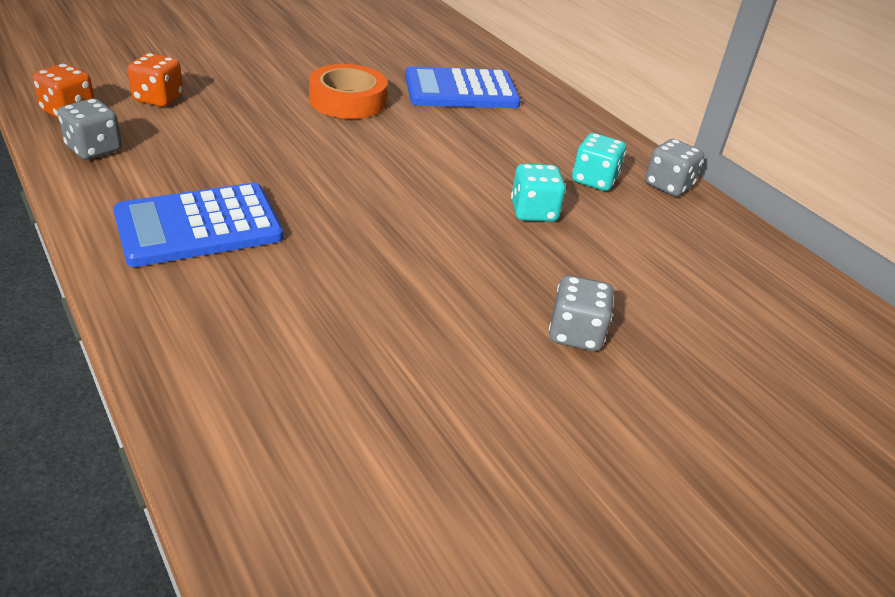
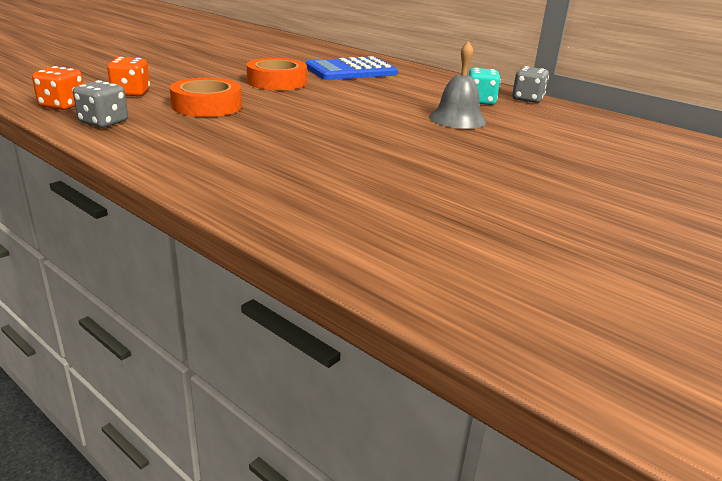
camera: 15 degrees left, 10 degrees down
(198, 226) = (228, 151): blue calculator -> none
(230, 136) = (207, 106): none -> orange tape
(533, 212) = (457, 119): turquoise dice -> grey bell
(575, 334) = (544, 169): grey dice -> none

